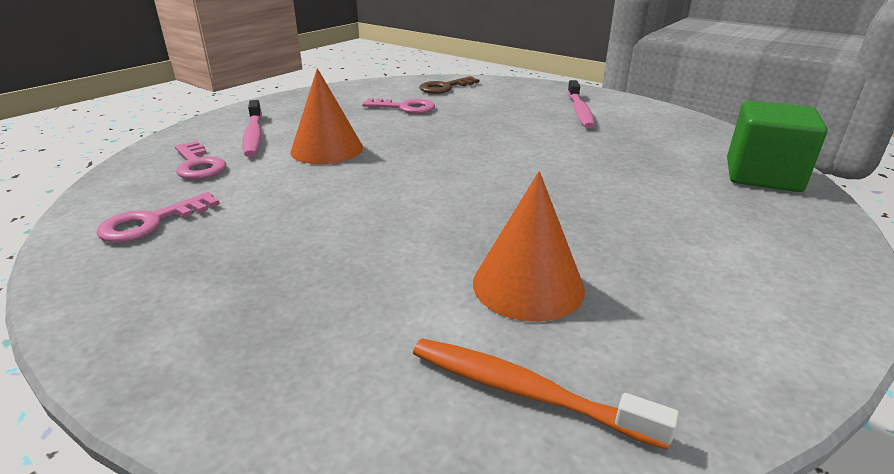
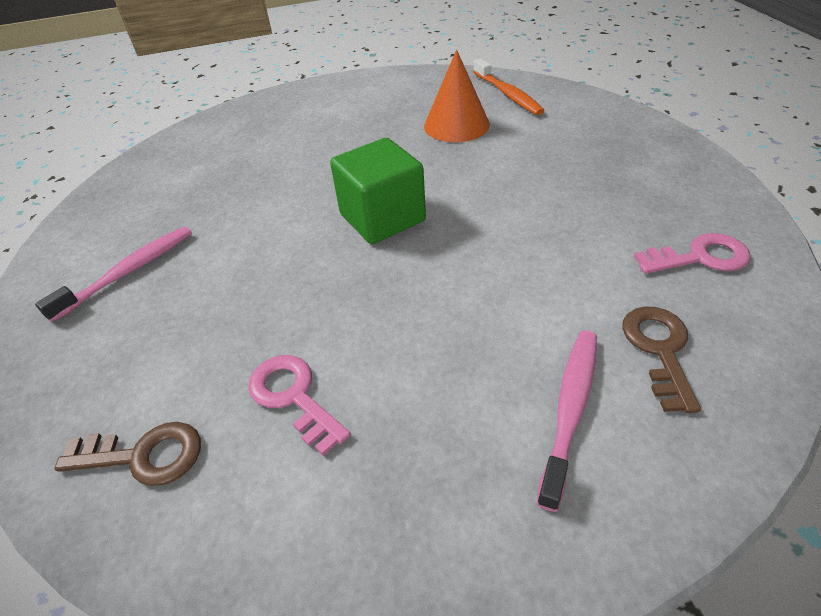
camera: 140 degrees left, 15 degrees up
(198, 165) = (659, 350): pink key -> brown key
(327, 149) = (485, 317): orange cone -> none
(762, 175) = (200, 138): green cube -> green cube (382, 218)

